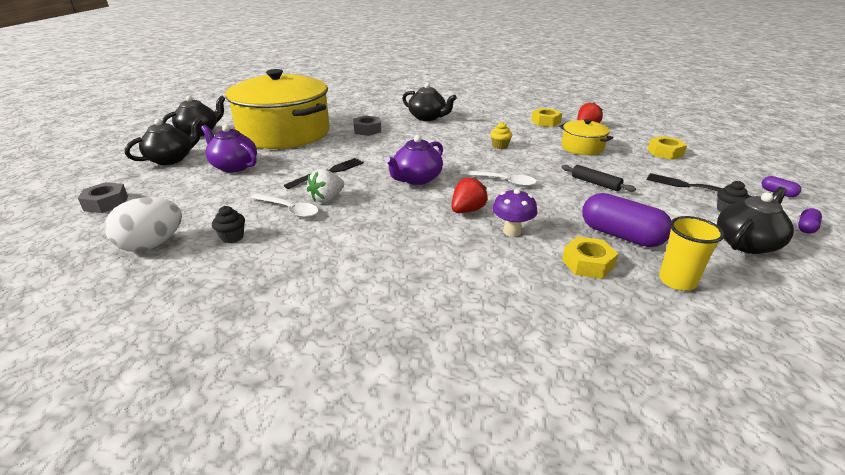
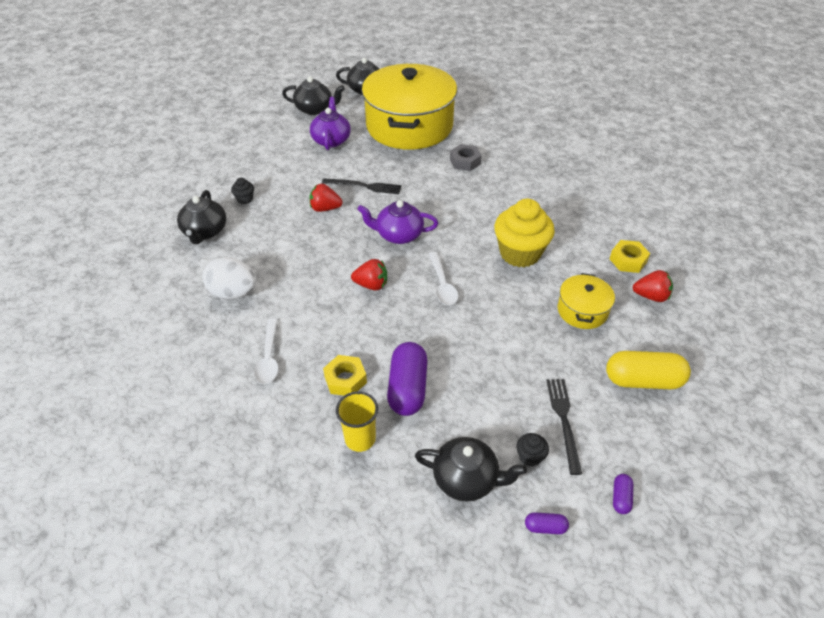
camera: 55 degrees right, 15 degrees up
(106, 203) = (240, 128): grey nut -> none
(152, 245) = (213, 176): white egg -> white egg (233, 293)
(289, 210) = (295, 201): white spoon -> white spoon (269, 358)
(327, 199) = (325, 208): white strawberry -> red strawberry
(428, 117) = (537, 180): black teapot -> black teapot (205, 232)
(500, 146) = (520, 253): yellow cupcake -> yellow cupcake, size x2.38
(512, 231) = (359, 322): purple mushroom -> none
(595, 183) = (499, 345): black rolling pin -> none
(665, 152) = (643, 380): yellow nut -> yellow capsule

